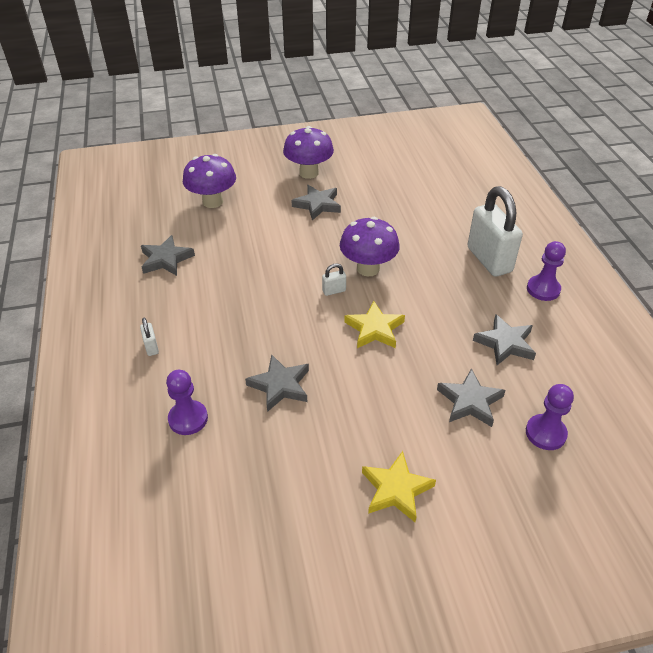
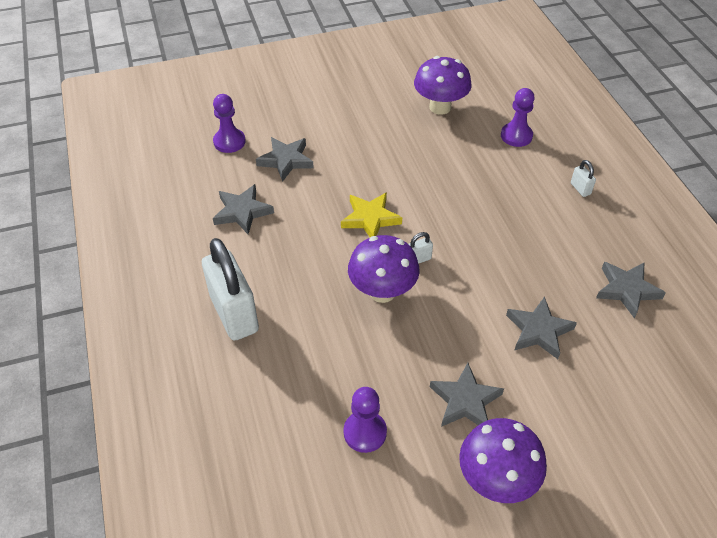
camera: 175 degrees right, 5 degrees up
(212, 202) = (620, 397): purple mushroom -> purple mushroom (440, 107)
(280, 385) = (449, 163): grey star -> grey star (539, 331)
(396, 489) = (348, 103): yellow star -> none
(543, 289) = (182, 275): purple pawn -> purple pawn (365, 432)

